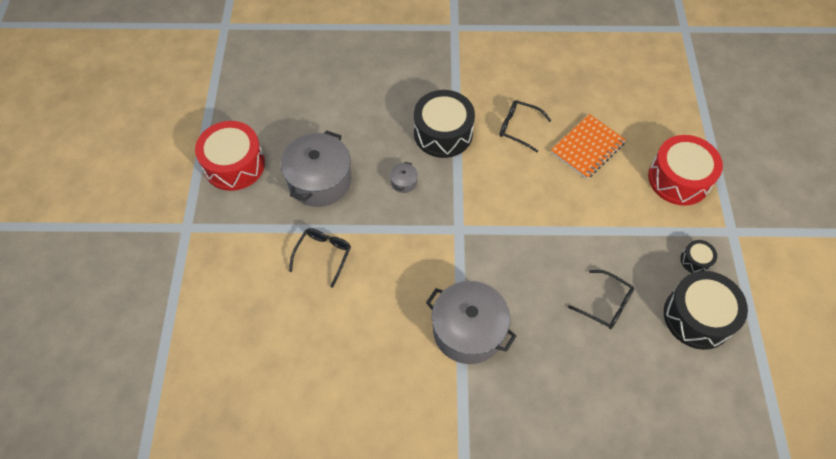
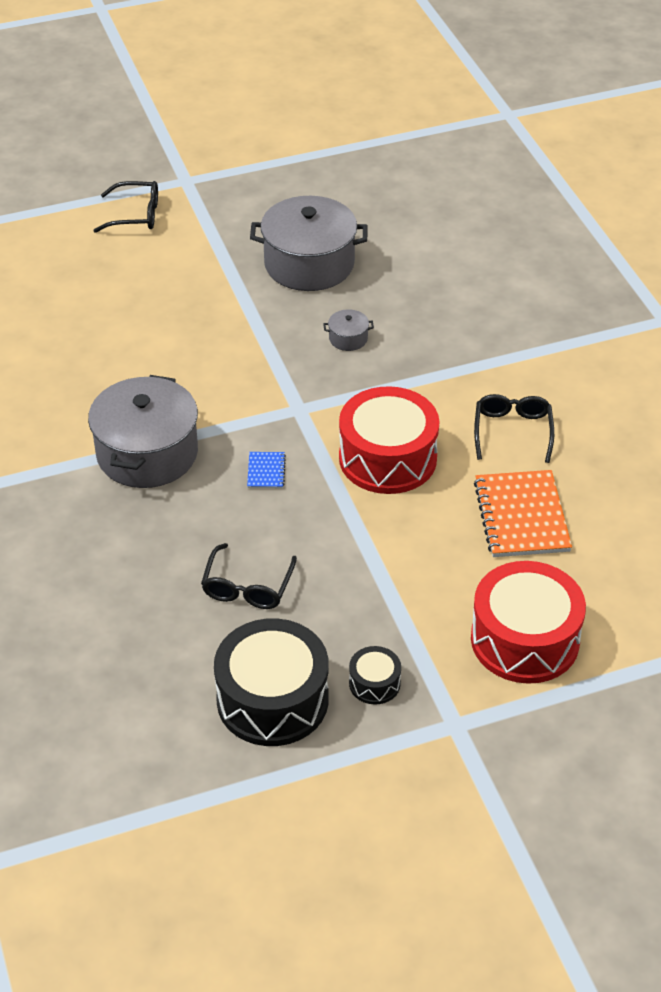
camera: 70 degrees right, 15 degrees down
(234, 164) = (293, 189): red drum -> red drum (387, 458)
(323, 255) = (200, 297): black glasses -> black glasses (136, 215)
(443, 133) = (454, 356): black drum -> none
(509, 264) = (266, 471): none -> blue notebook
(587, 148) = (521, 516): orange notebook -> orange notebook turned 60 degrees clockwise

